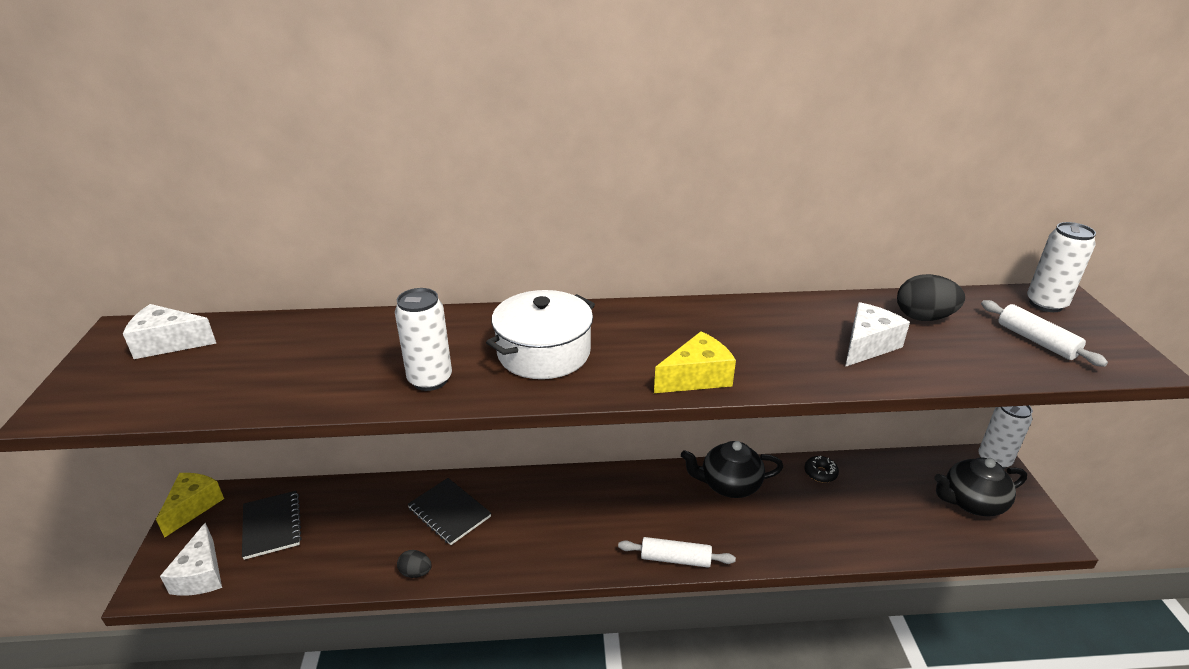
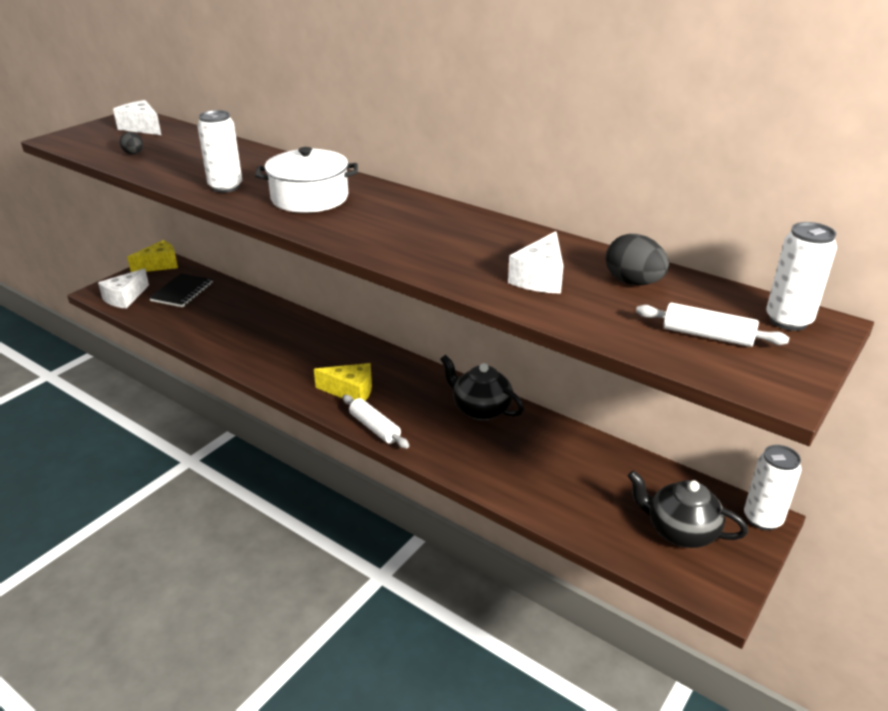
camera: 40 degrees right, 0 degrees up
(416, 572) = (219, 351): black egg -> black egg (134, 154)
(449, 512) = (277, 331): black notebook -> none
(696, 377) = (374, 245): yellow cheese -> yellow cheese (350, 391)
(820, 473) = (568, 440): black donut -> none
(868, 345) = (540, 278): white cheese -> white cheese turned 120 degrees clockwise
(1036, 341) = (707, 335): white rolling pin -> white rolling pin turned 75 degrees counterclockwise

